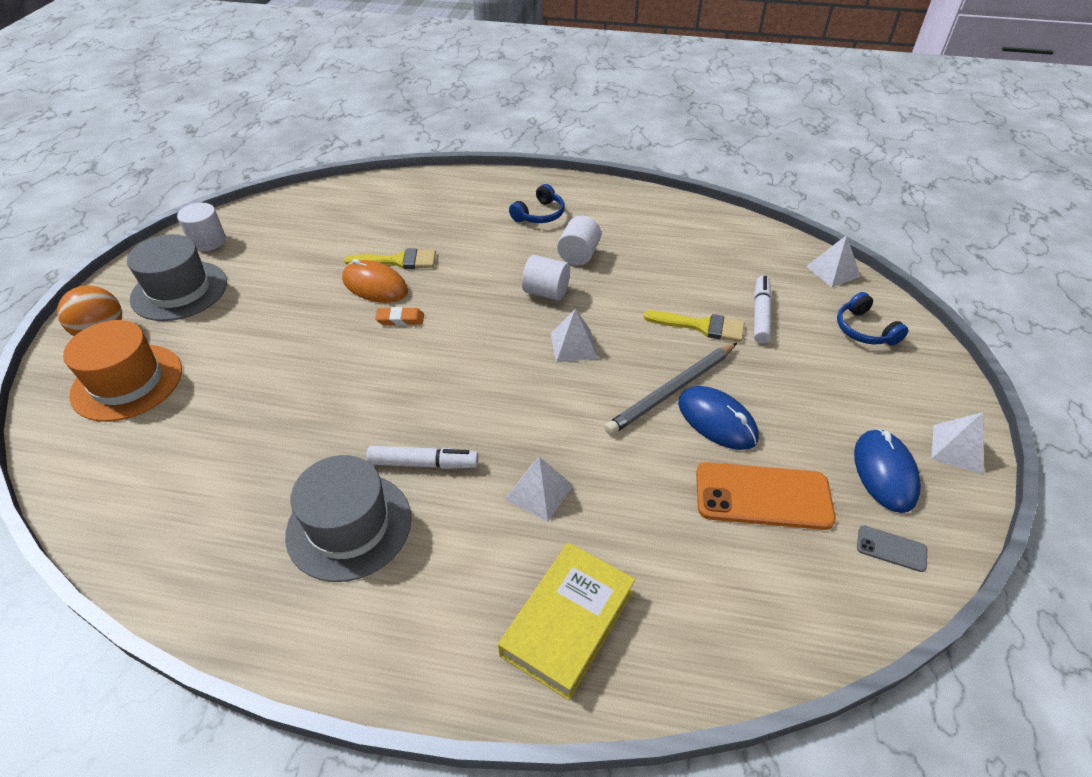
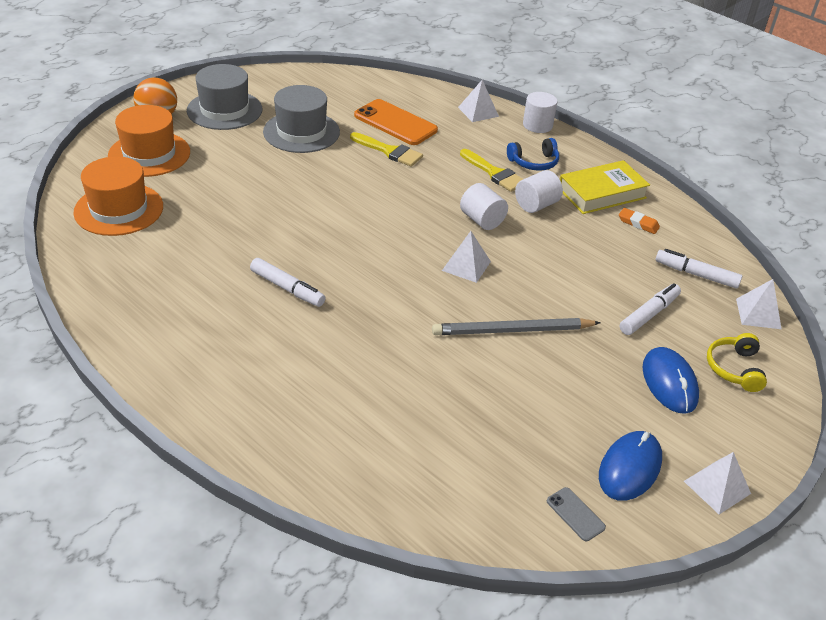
camera: 30 degrees right, 5 degrees down
(142, 470) = (119, 209): none -> orange hat
(208, 241) = (269, 84): white cylinder -> white cylinder (537, 125)
(349, 526) = (209, 300): grey hat -> grey hat (301, 132)
(375, 285) = (357, 161): orange mouse -> none
(400, 319) = (354, 192): orange eraser -> orange eraser (638, 223)
(539, 492) = (348, 343): white pyramid -> white pyramid (478, 111)
(568, 623) = (293, 424): yellow book -> yellow book (602, 193)
(701, 326) = (586, 299): yellow brush -> yellow brush (494, 173)
(717, 420) = (527, 366): blue mouse -> blue mouse (669, 382)
(759, 259) = (696, 275): none -> white marker
(763, 496) = (509, 430): orange phone -> orange phone (395, 123)
(864, 330) = (734, 368): blue headphones -> yellow headphones

